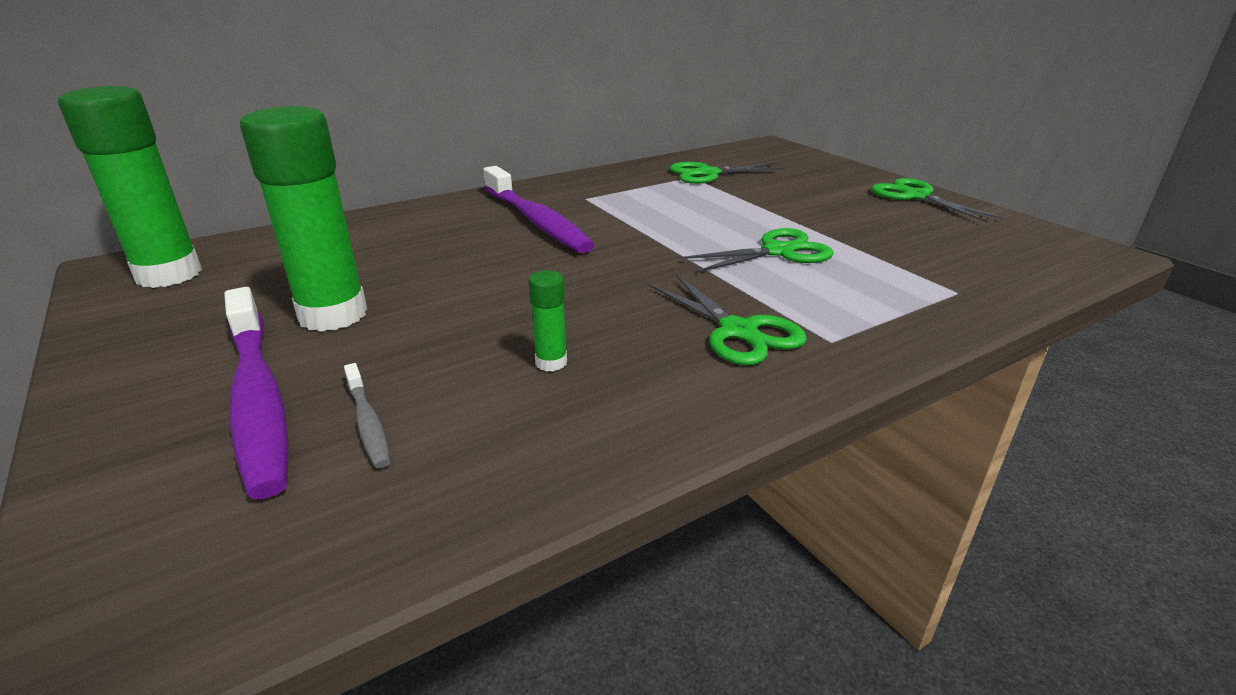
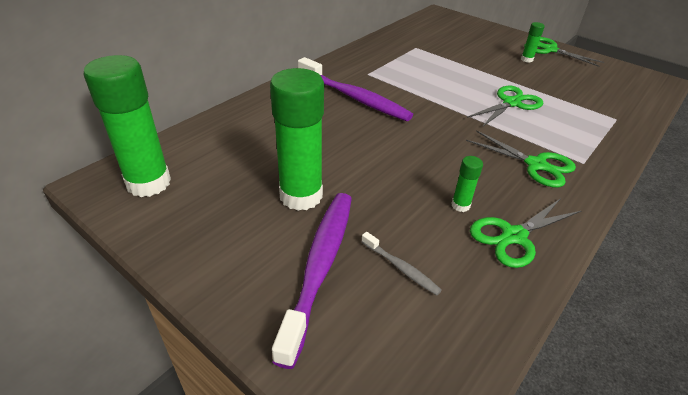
camera: 20 degrees left, 10 degrees up
(257, 398) = (320, 267): purple toothbrush -> purple toothbrush turned 120 degrees counterclockwise
(707, 174) = (423, 43): green scissors -> green scissors (513, 236)
(861, 204) = (527, 59): none -> green glue stick

